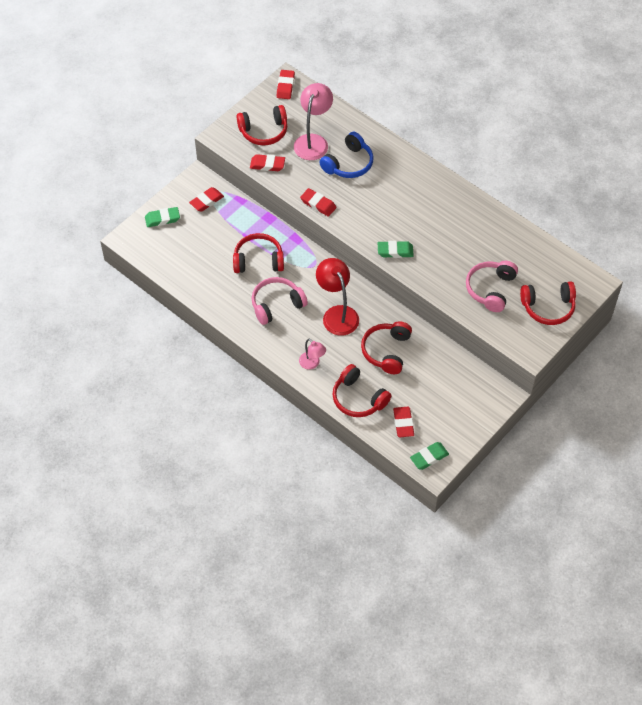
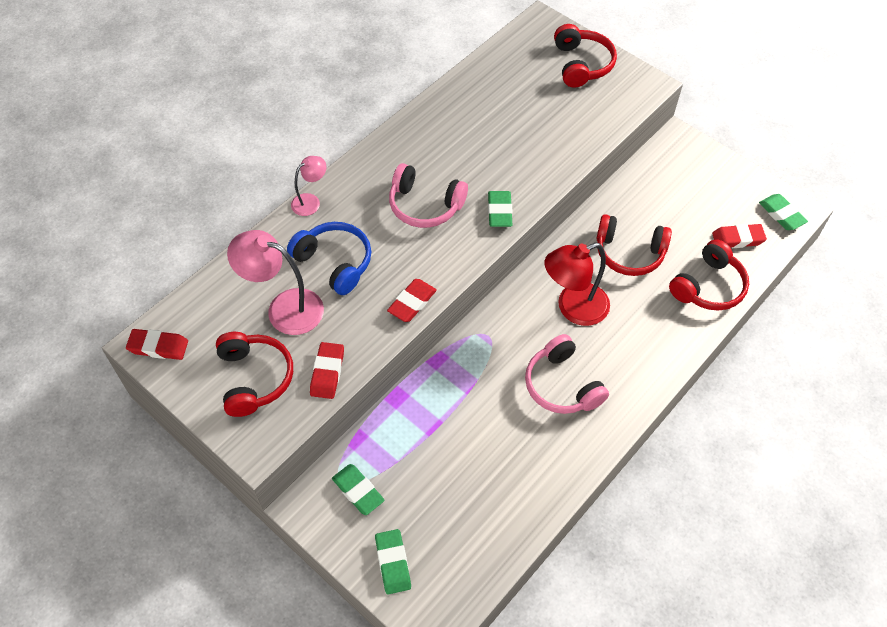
camera: 90 degrees left, 0 degrees up
(206, 201) = (358, 491): red eraser -> green eraser
(258, 260) = (480, 411): red headphones -> none
(312, 364) = (660, 340): pink lamp -> pink lamp (310, 201)
(490, 289) = (558, 115): pink headphones -> pink headphones (425, 205)

